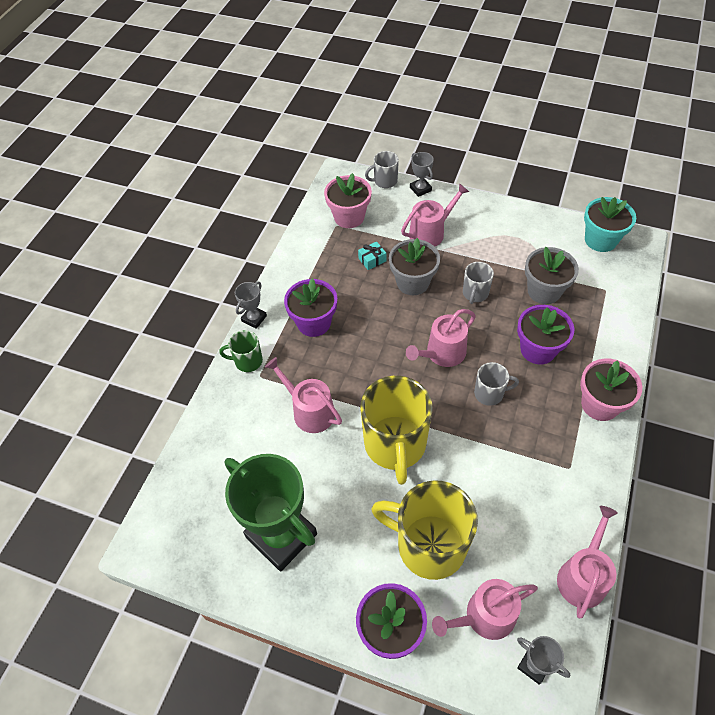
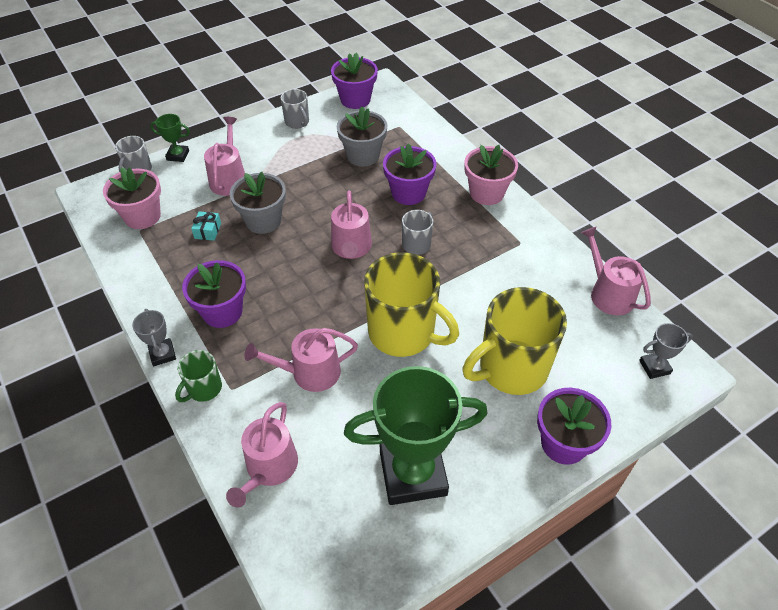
camera: 55 degrees left, 5 degrees down
(420, 189) = (178, 155): grey trophy -> green trophy
(475, 293) = (319, 192): grey mug -> grey mug (297, 122)
(484, 616) = (596, 372): pink watering can -> pink watering can (269, 468)
(600, 240) = (355, 99): turquoise flower pot -> purple flower pot

